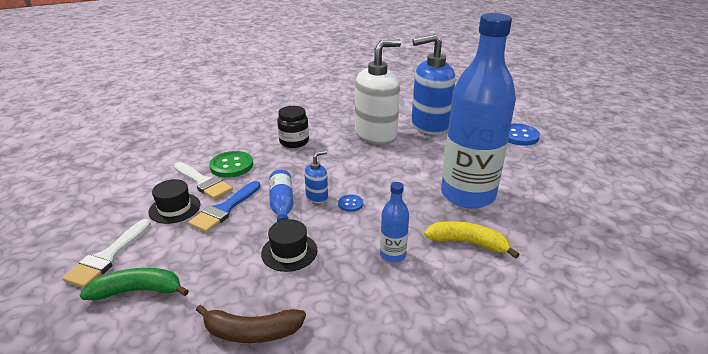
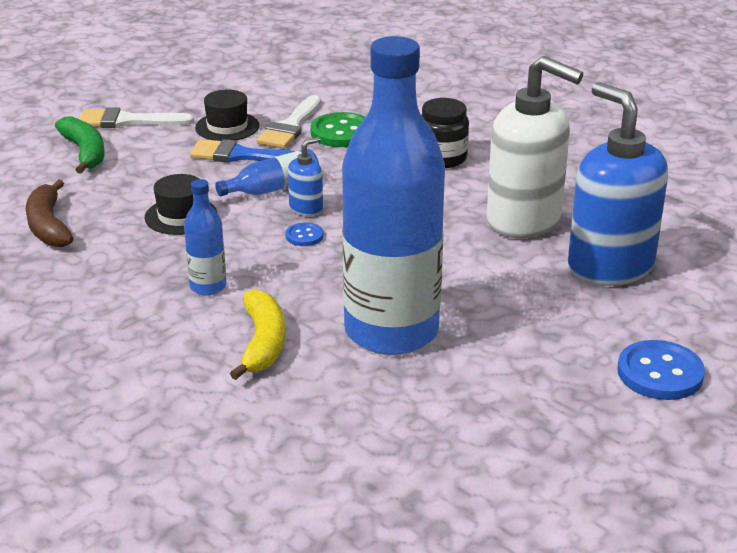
camera: 70 degrees right, 0 degrees up
(317, 197) = (306, 208): blue soap dispenser -> blue soap dispenser turned 75 degrees counterclockwise

